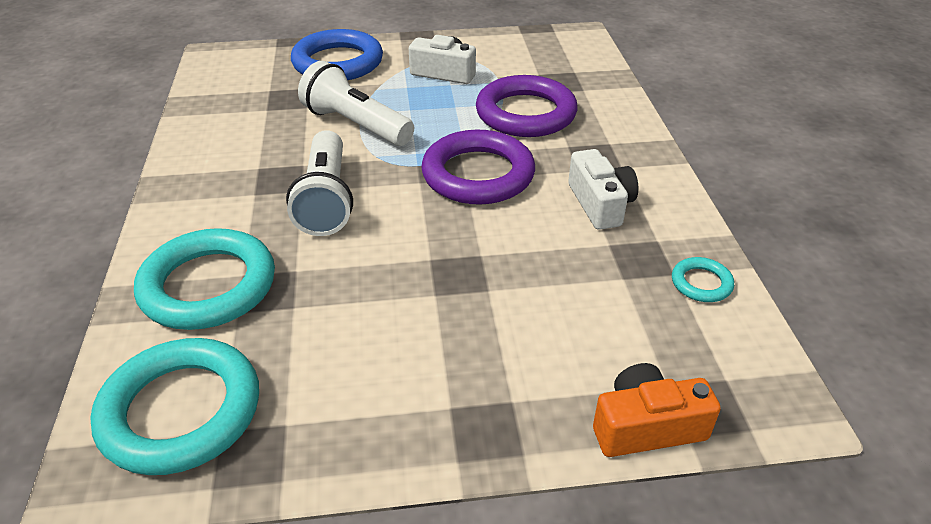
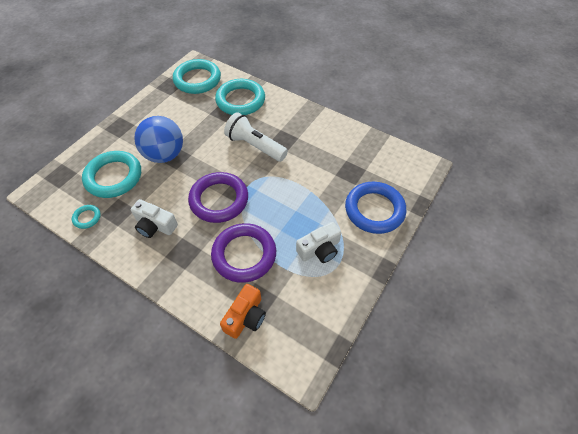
camera: 130 degrees right, 15 degrees up
(356, 125) = (300, 182): white flashlight -> none
(470, 290) = (165, 155): none -> blue ball
(599, 319) = (114, 177): none -> turquoise ring
(646, 427) = (75, 157): orange camera -> orange camera (246, 317)

